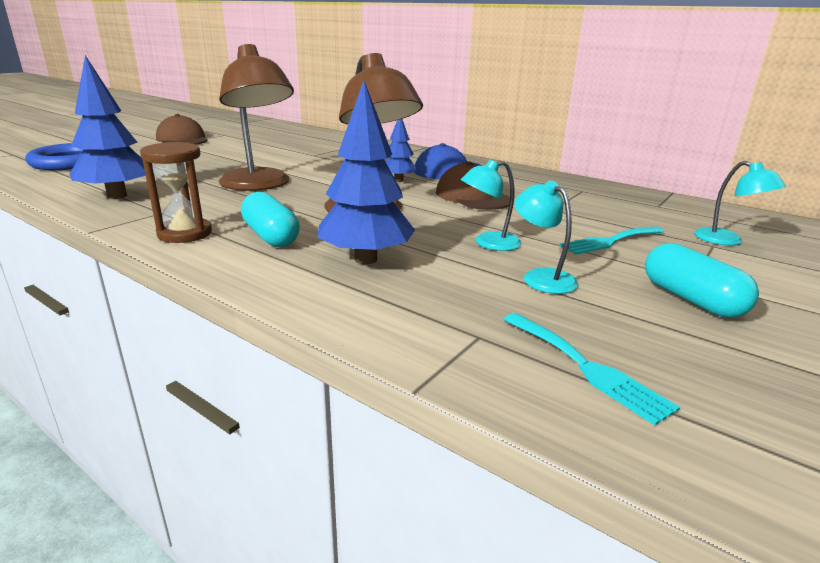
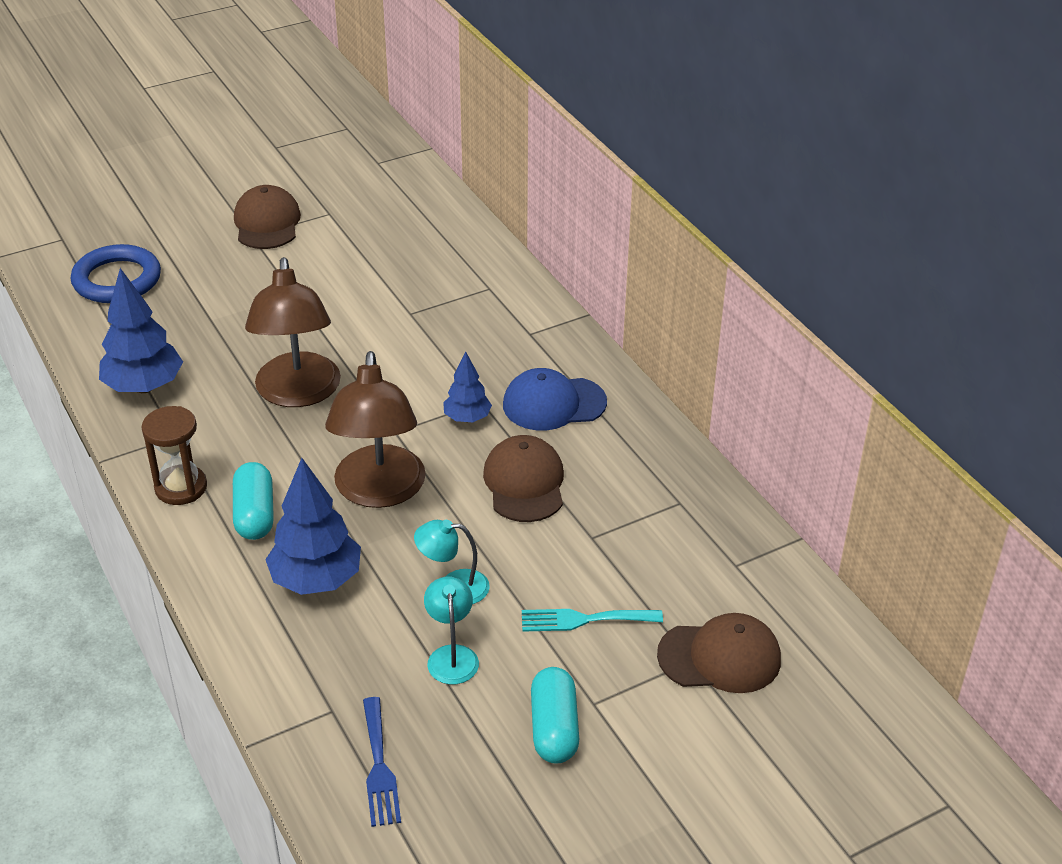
camera: 25 degrees right, 15 degrees up
(586, 367) = (379, 767): turquoise fork -> blue fork
(727, 241) = (720, 657): turquoise lamp -> brown cap

